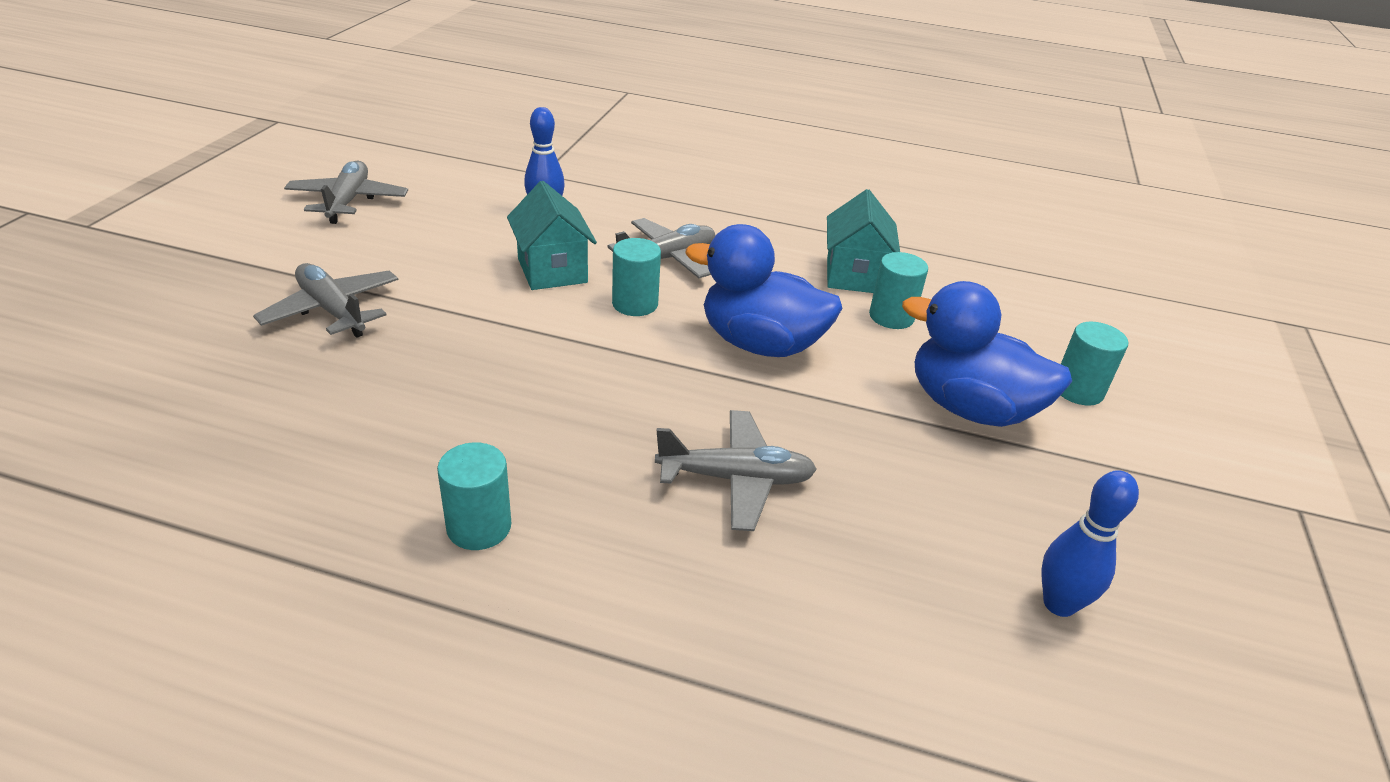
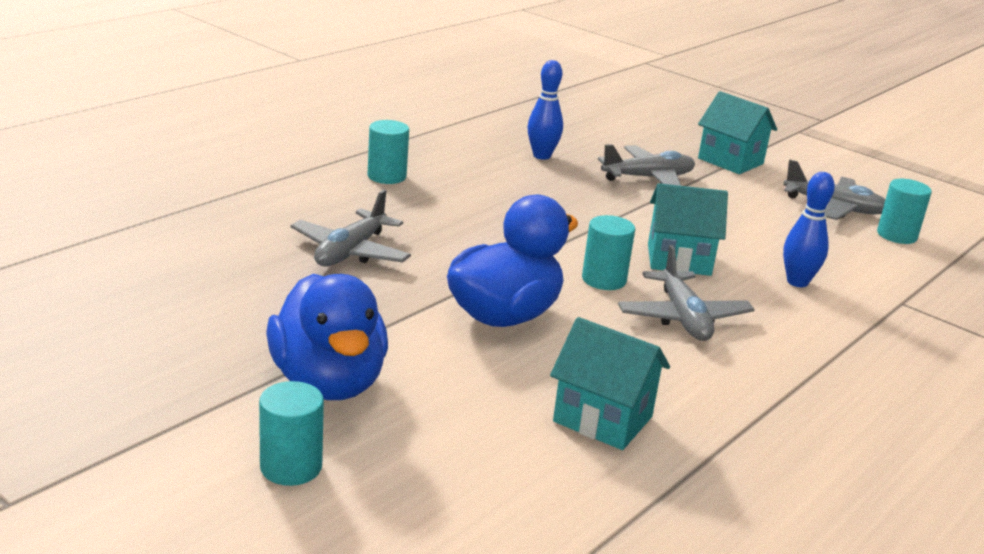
camera: 115 degrees right, 10 degrees down
(234, 263) = (730, 161): none -> turquoise house
(891, 317) = (505, 407): turquoise cylinder -> turquoise cylinder (896, 235)
(970, 408) = (328, 382): blue duck -> blue duck turned 105 degrees clockwise
(1059, 604) = (115, 316): blue bowling pin -> blue bowling pin (541, 156)

